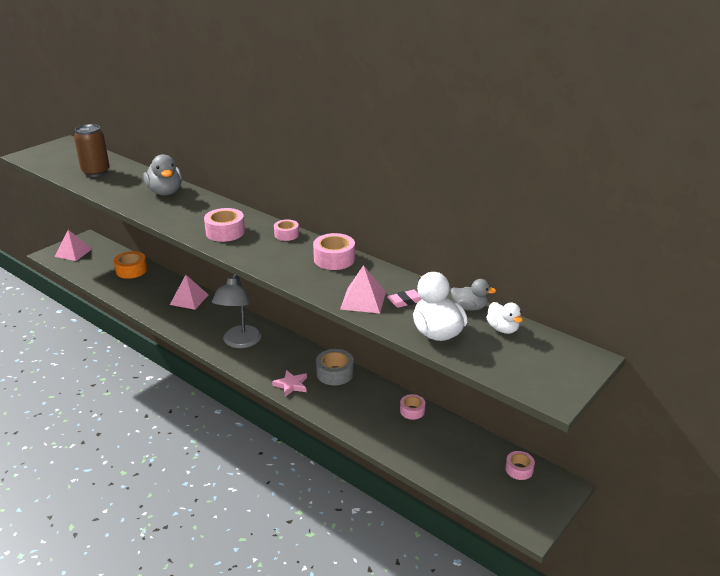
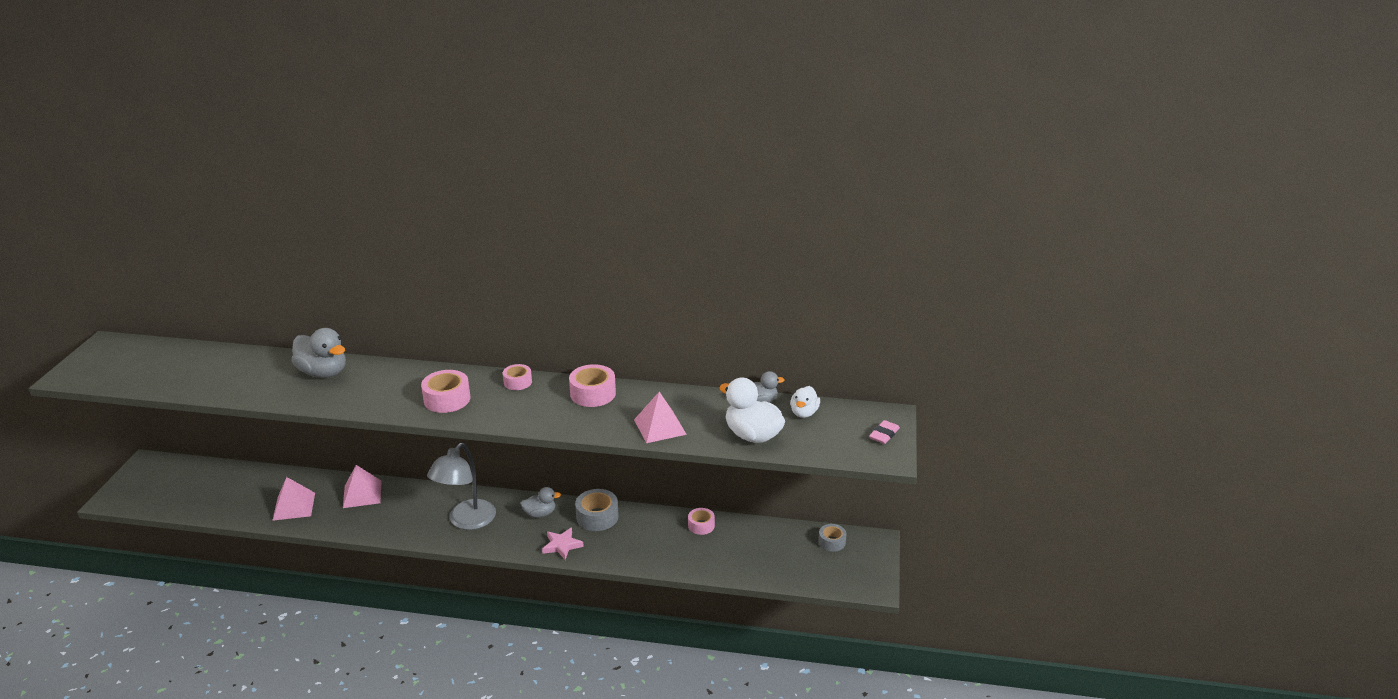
camera: 30 degrees left, 0 degrees up
(73, 252) = (146, 486): pink pyramid -> pink pyramid (294, 506)
(96, 172) = (200, 372): brown can -> none
(131, 270) = (252, 483): orange tape -> none
(239, 342) = (466, 521): grey lamp -> grey lamp turned 45 degrees clockwise
(295, 355) = (540, 514): none -> grey duck
(406, 301) = (699, 415): pink eraser -> pink eraser (884, 435)
(502, 329) = (804, 413): white duck -> white duck turned 75 degrees clockwise
(519, 469) = (831, 542): pink tape -> grey tape

